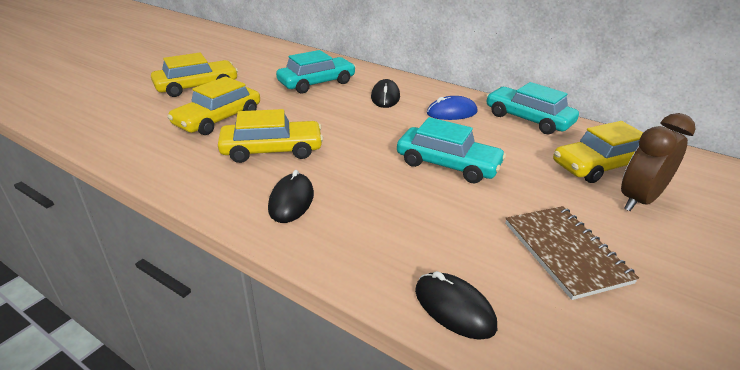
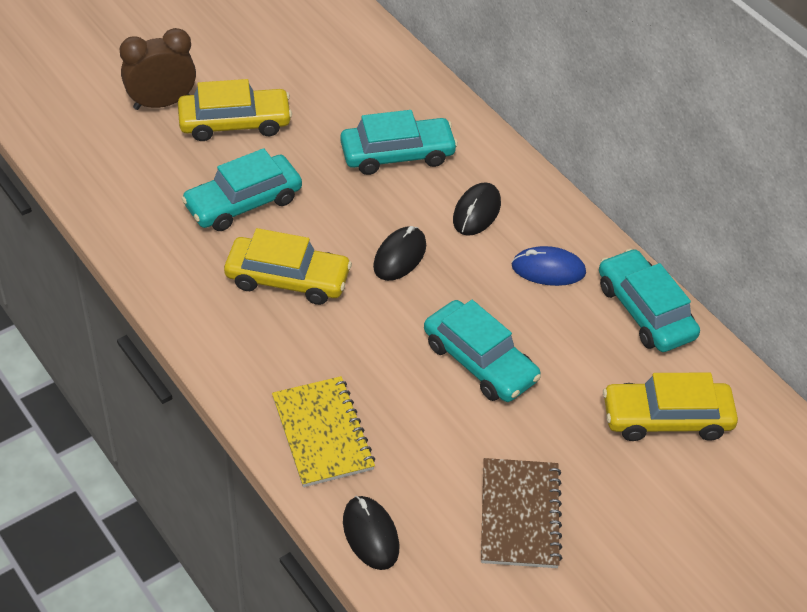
camera: 20 degrees right, 15 degrees up
(218, 119) = (243, 202): yellow car -> turquoise car
(291, 201) = (279, 365): black mouse -> black mouse (399, 256)
(356, 238) = (322, 433): none -> yellow notebook
(638, 200) = (663, 481): brown clock -> brown clock (162, 103)

